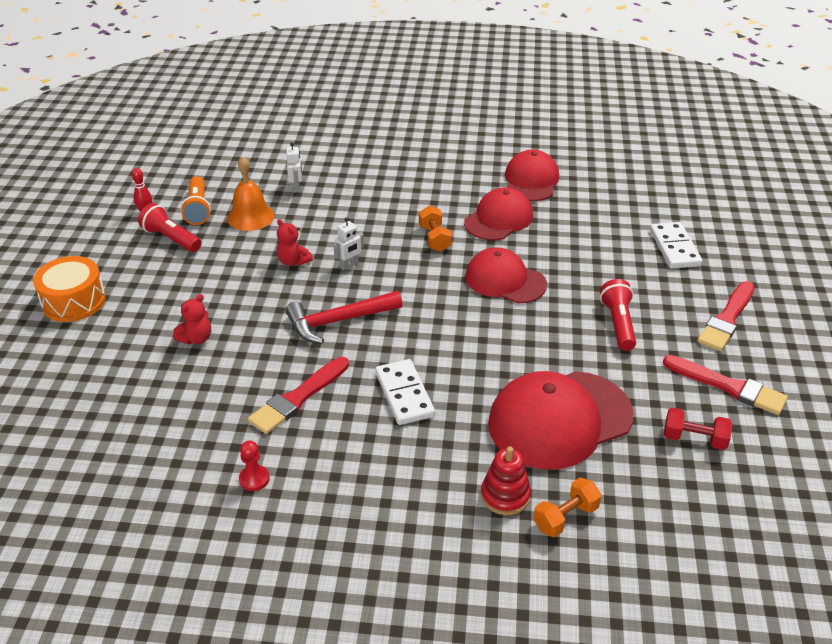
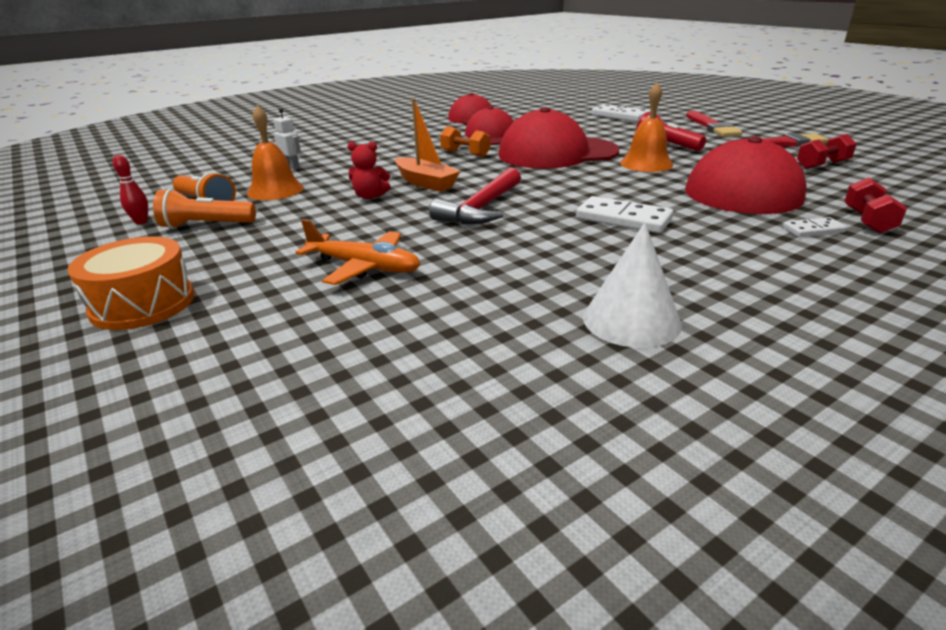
camera: 40 degrees left, 10 degrees down
(171, 239) = (206, 225): red flashlight -> orange flashlight
(196, 338) = (364, 267): red teddy bear -> orange plane
(254, 479) = (631, 320): red pawn -> white cone
(298, 398) = (547, 256): red brush -> none
(349, 265) = (425, 183): white robot -> orange boat
(505, 280) = (557, 153): red cap -> red cap, size x1.53
(505, 495) = (813, 230): red stacking toy -> white domino
(548, 340) = (646, 163): none -> orange bell
(565, 517) = (867, 221): orange dumbbell -> red dumbbell

